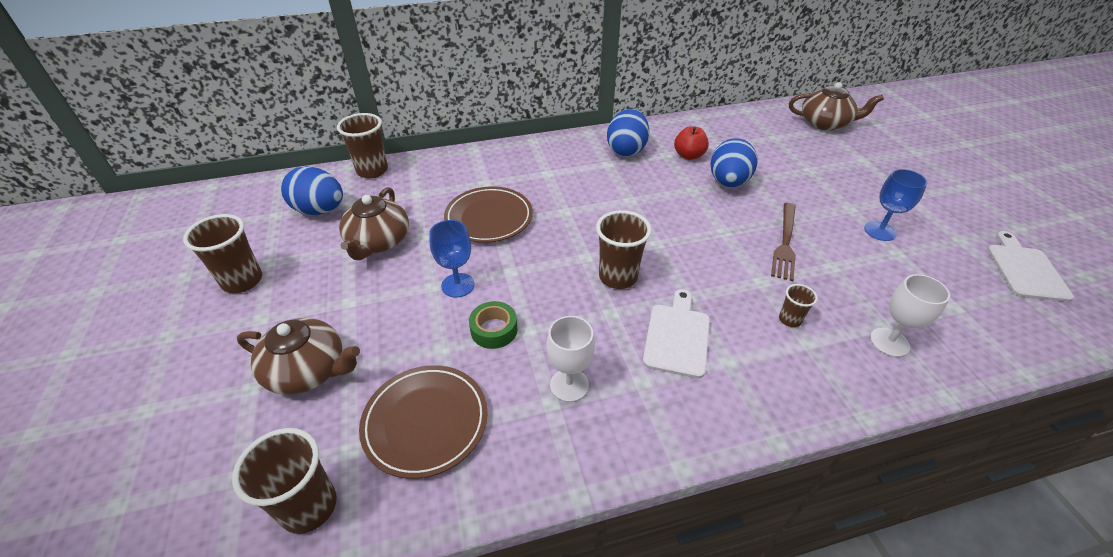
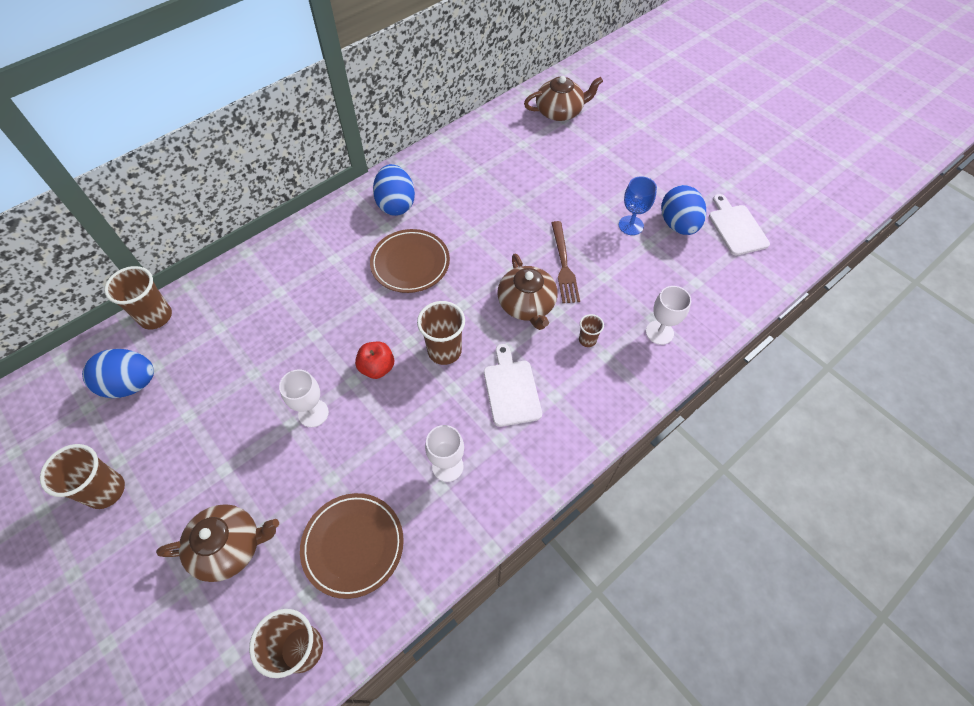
camera: 25 degrees left, 15 degrees up
(378, 242) = (213, 397): brown teapot -> brown teapot (527, 304)
(458, 285) = (313, 413): blue goblet -> white goblet
(489, 218) = (304, 331): brown plate -> brown plate (410, 263)
(494, 330) = (366, 443): green tape -> none
(689, 155) = (455, 192): red apple -> red apple (377, 367)
(728, 182) = (499, 213): blue egg -> blue egg (678, 225)

